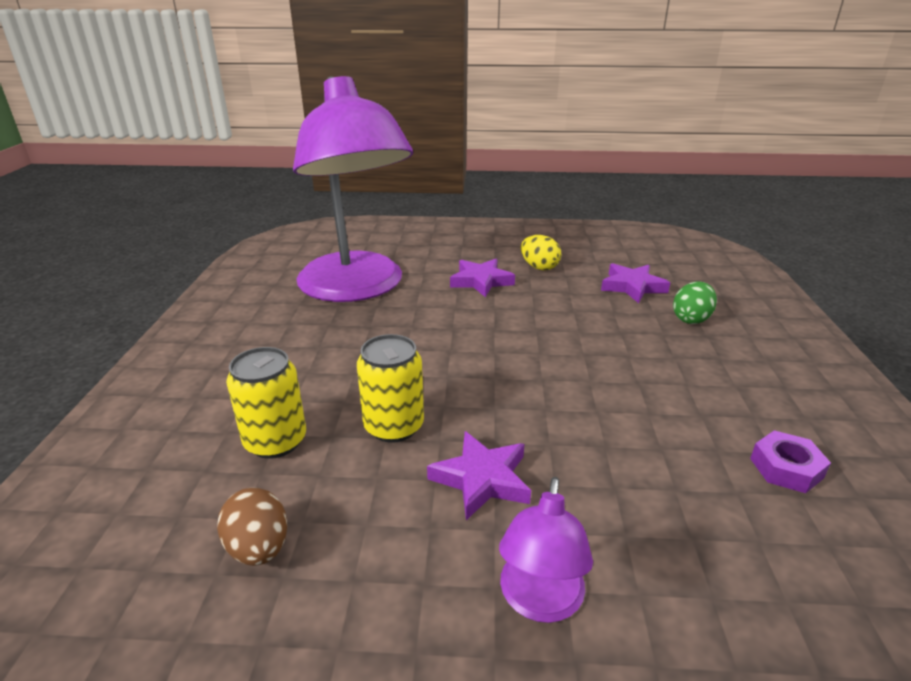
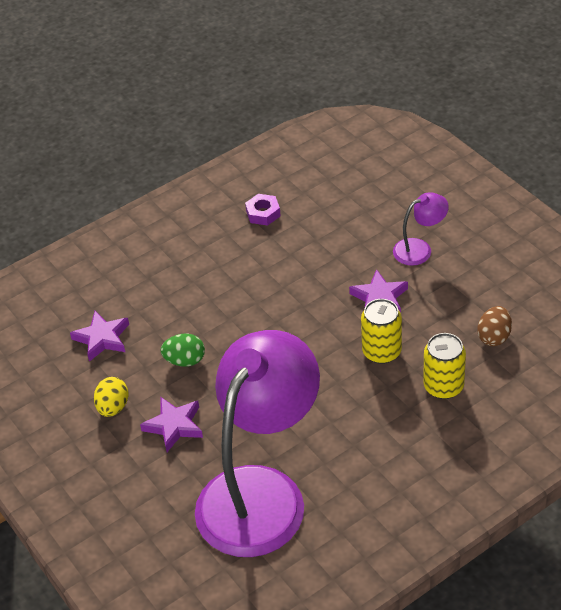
camera: 125 degrees left, 15 degrees up
(691, 319) = (131, 291): green egg -> green egg (185, 360)

